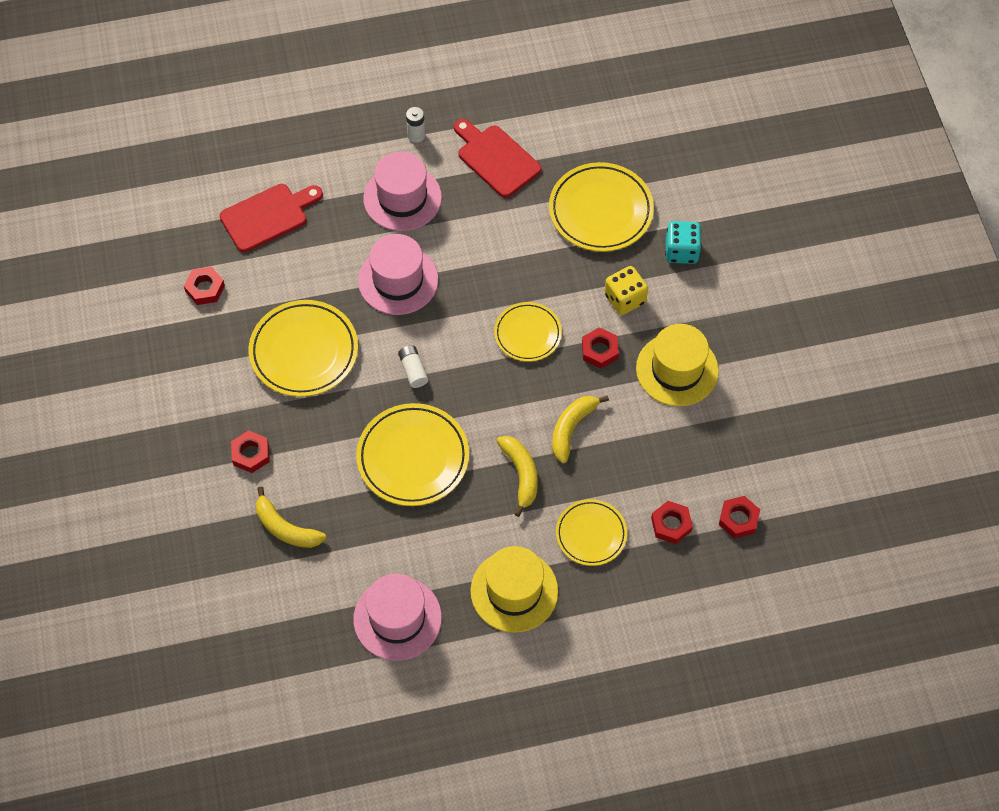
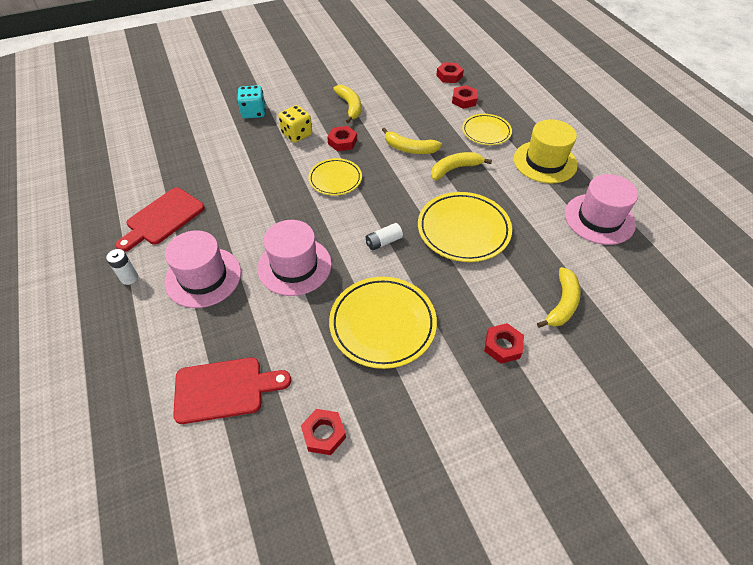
camera: 100 degrees left, 10 degrees down
(268, 216) = (224, 389): red cutting board -> red cutting board turned 120 degrees clockwise
(600, 211) = (218, 153): yellow plate -> none
(677, 369) = (350, 107): yellow hat -> yellow banana

